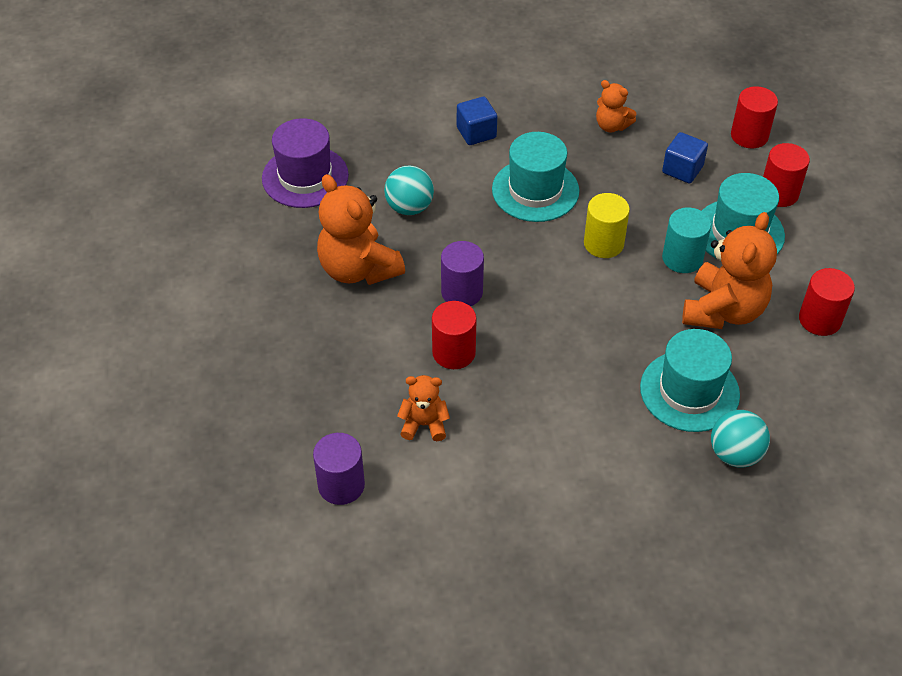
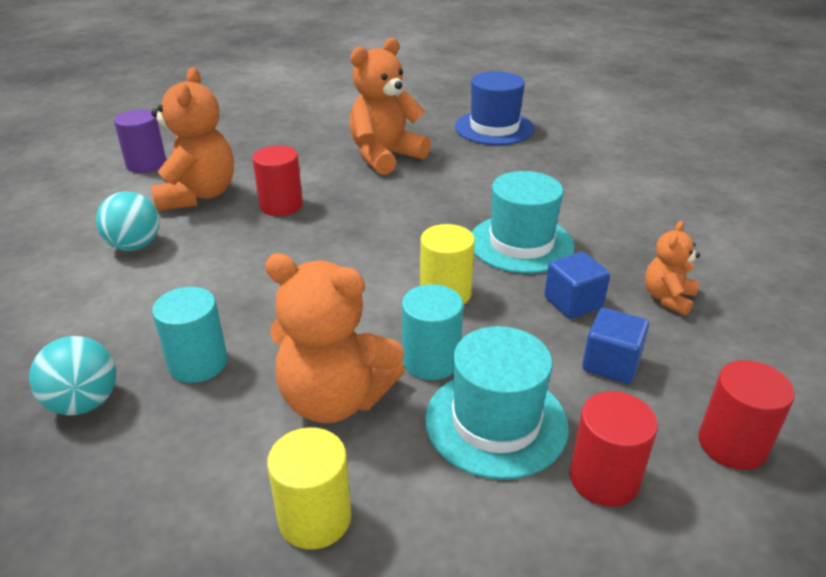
camera: 85 degrees right, 15 degrees down
(305, 177) = (494, 128): purple hat -> blue hat
(409, 207) = (470, 175): turquoise ball -> turquoise ball (135, 246)
(424, 424) = (198, 195): orange teddy bear -> orange teddy bear, size x1.88
(462, 292) = (360, 206): purple cylinder -> none
(476, 133) = (598, 204): blue cube -> blue cube (573, 302)
(689, 391) = (198, 363): turquoise hat -> turquoise cylinder
(820, 319) = (315, 518): red cylinder -> yellow cylinder

